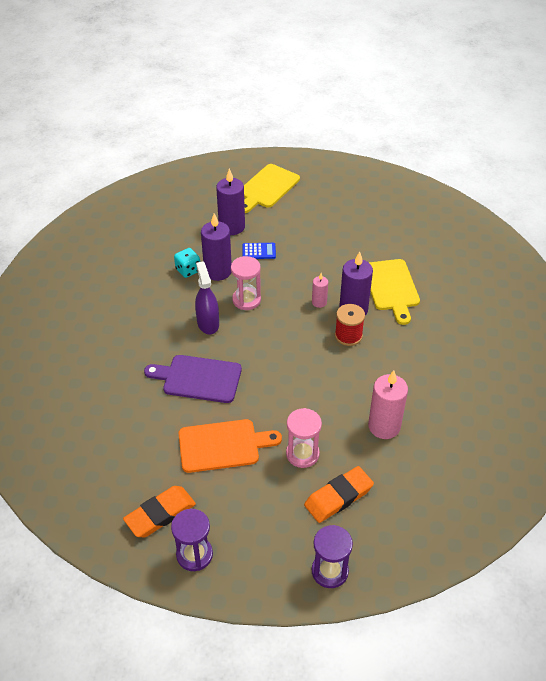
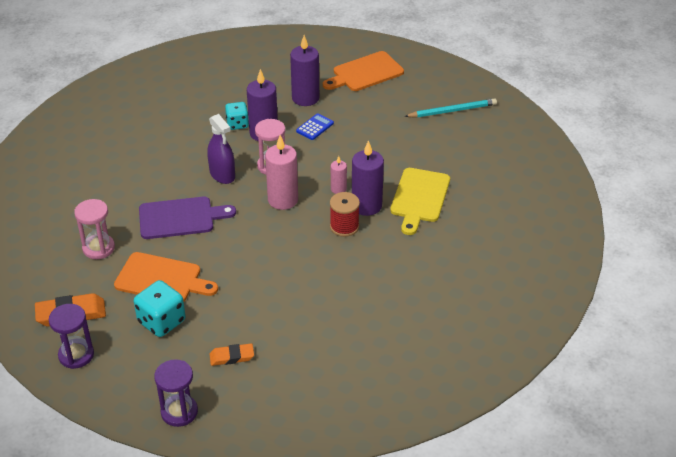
camera: 25 degrees right, 5 degrees down
(198, 378) = (180, 218): purple cutting board -> purple cutting board turned 135 degrees clockwise
(208, 323) = (222, 175): purple spray bottle -> purple spray bottle turned 135 degrees clockwise
(251, 488) = (161, 321): none -> turquoise dice
(259, 251) = (315, 127): blue calculator -> blue calculator turned 75 degrees counterclockwise
(267, 188) = (365, 73): yellow cutting board -> orange cutting board
(302, 454) = (226, 311): pink hourglass -> pink hourglass (98, 248)
(338, 497) = (232, 357): orange eraser -> orange eraser, size x0.63
(363, 200) = (452, 111): none -> turquoise pencil
(384, 426) = (318, 314): pink candle -> pink candle (283, 200)

